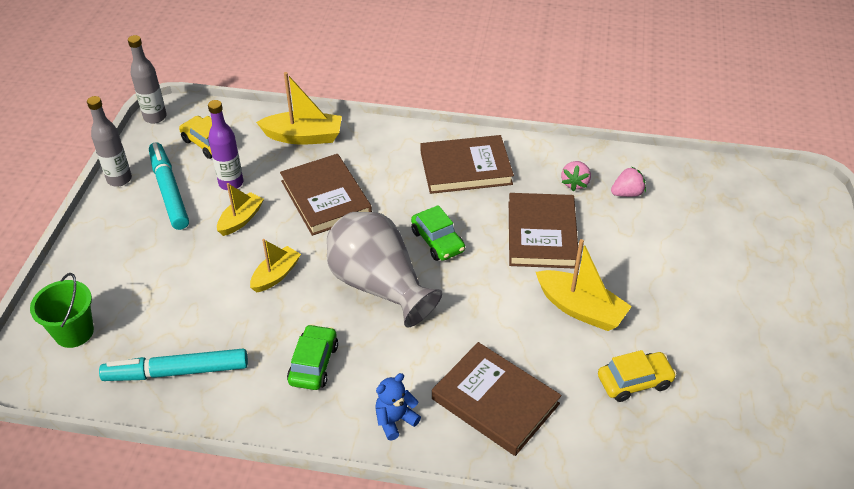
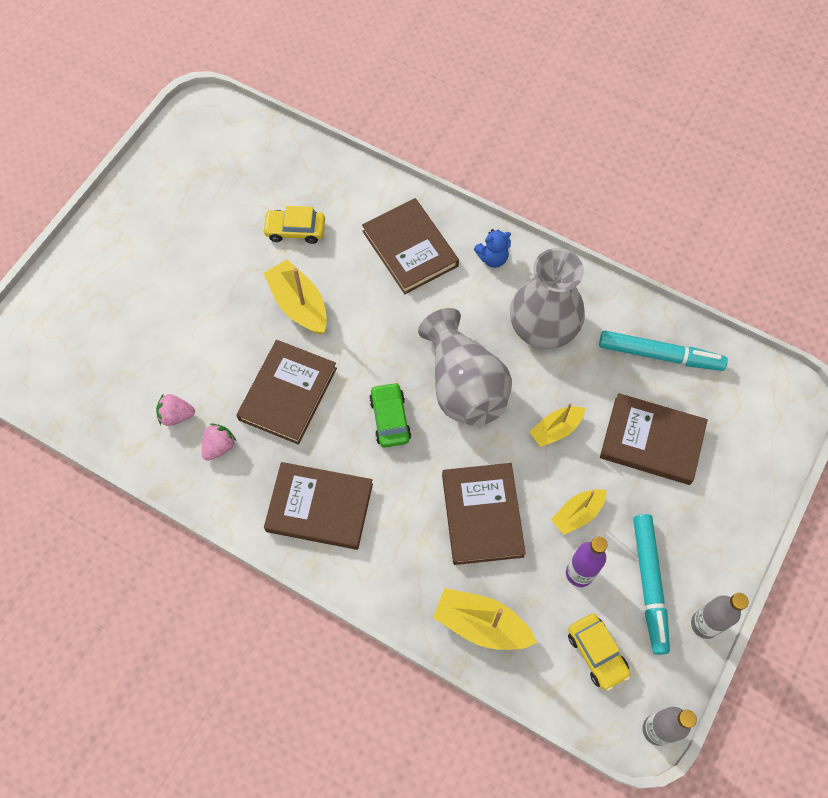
camera: 160 degrees left, 20 degrees up
(74, 332) = (749, 425): green bucket -> none
(177, 291) = (652, 441): none -> brown book
(313, 364) = (543, 326): green car -> grey vase

